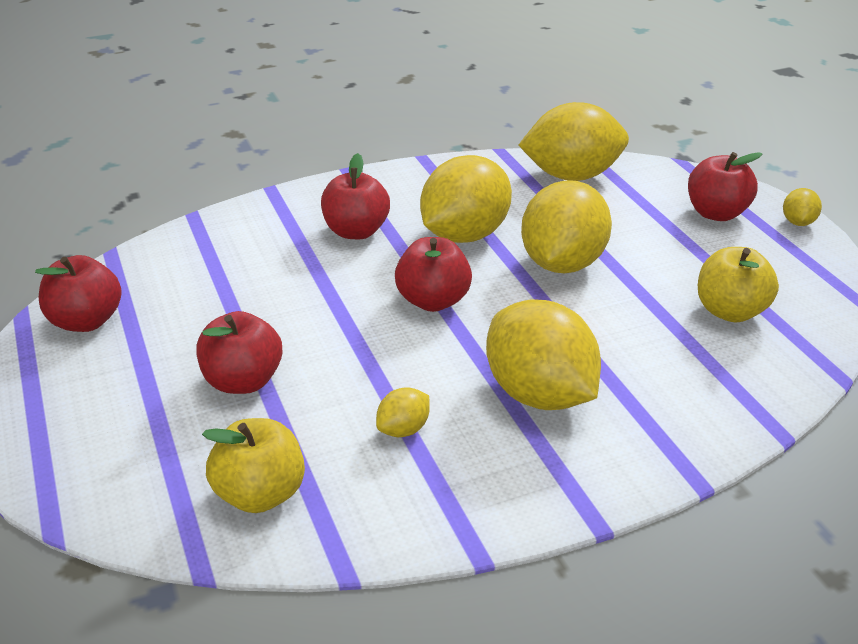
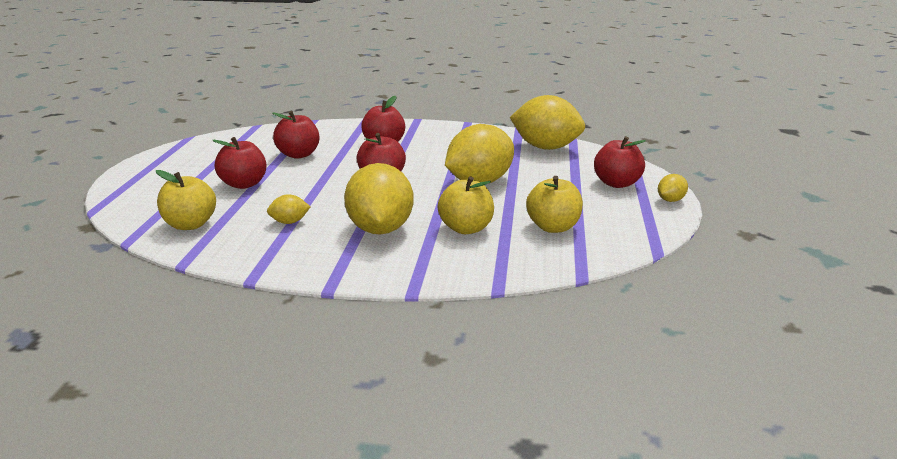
camera: 30 degrees right, 10 degrees down
(86, 321) = (210, 146): red apple -> red apple (298, 154)
(464, 235) = (441, 158): yellow lemon -> none
(639, 351) = (466, 228): none -> yellow apple

